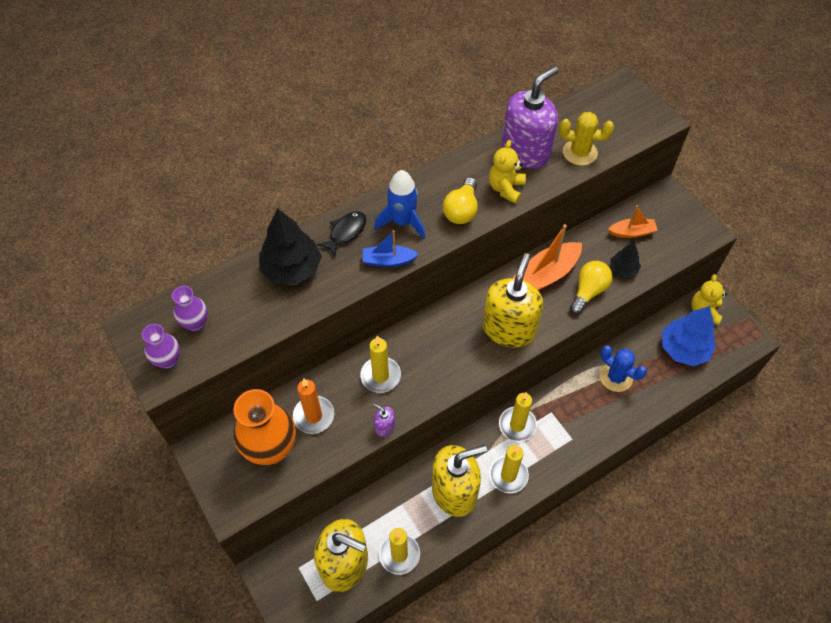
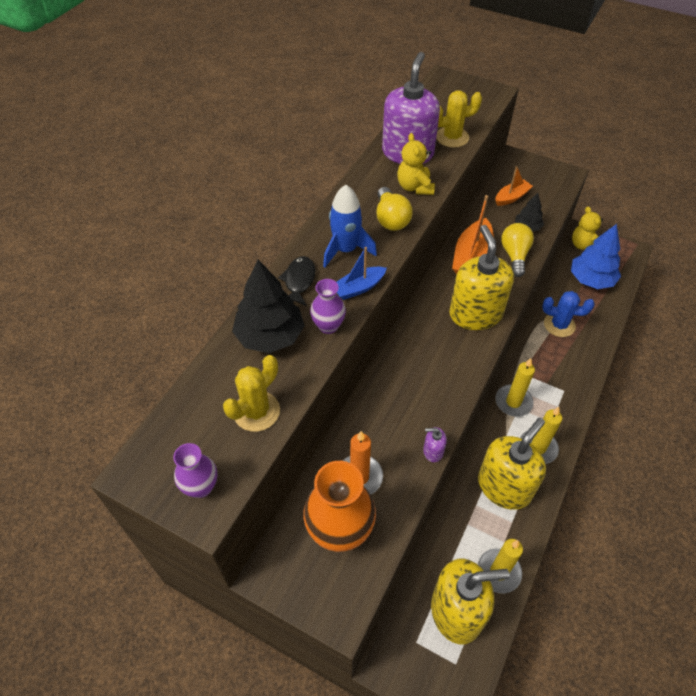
camera: 30 degrees left, 5 degrees down
(196, 323) = (205, 434): purple vase -> purple vase (328, 326)
(241, 324) = (256, 411): none -> yellow cactus
(380, 376) = (395, 408): yellow candle -> none

